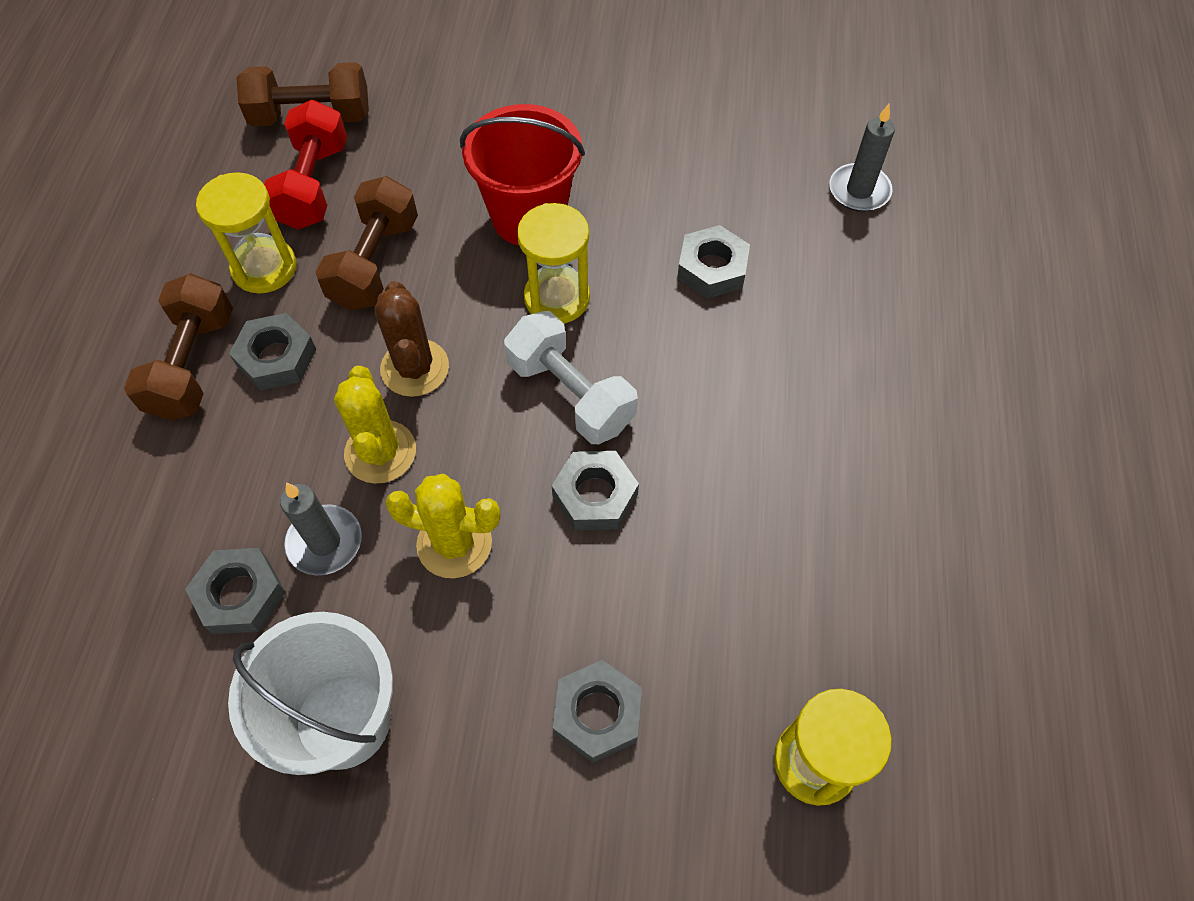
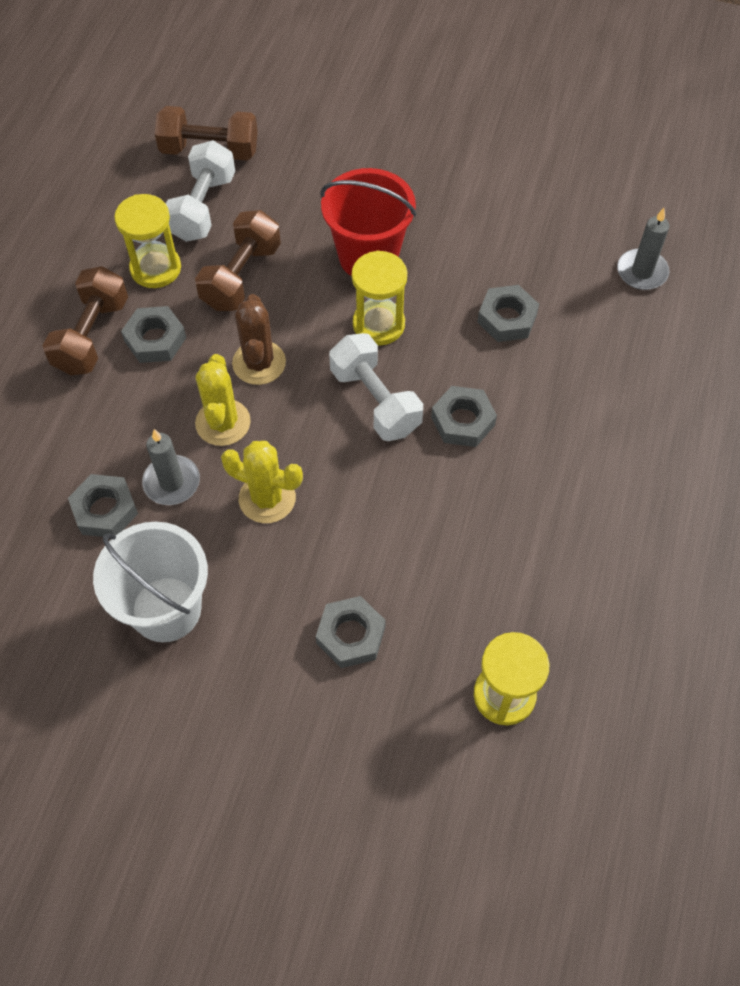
camera: 10 degrees right, 0 degrees up
(313, 185) = (202, 207): red dumbbell -> white dumbbell
(595, 495) = (379, 479): grey nut -> grey nut (463, 421)

